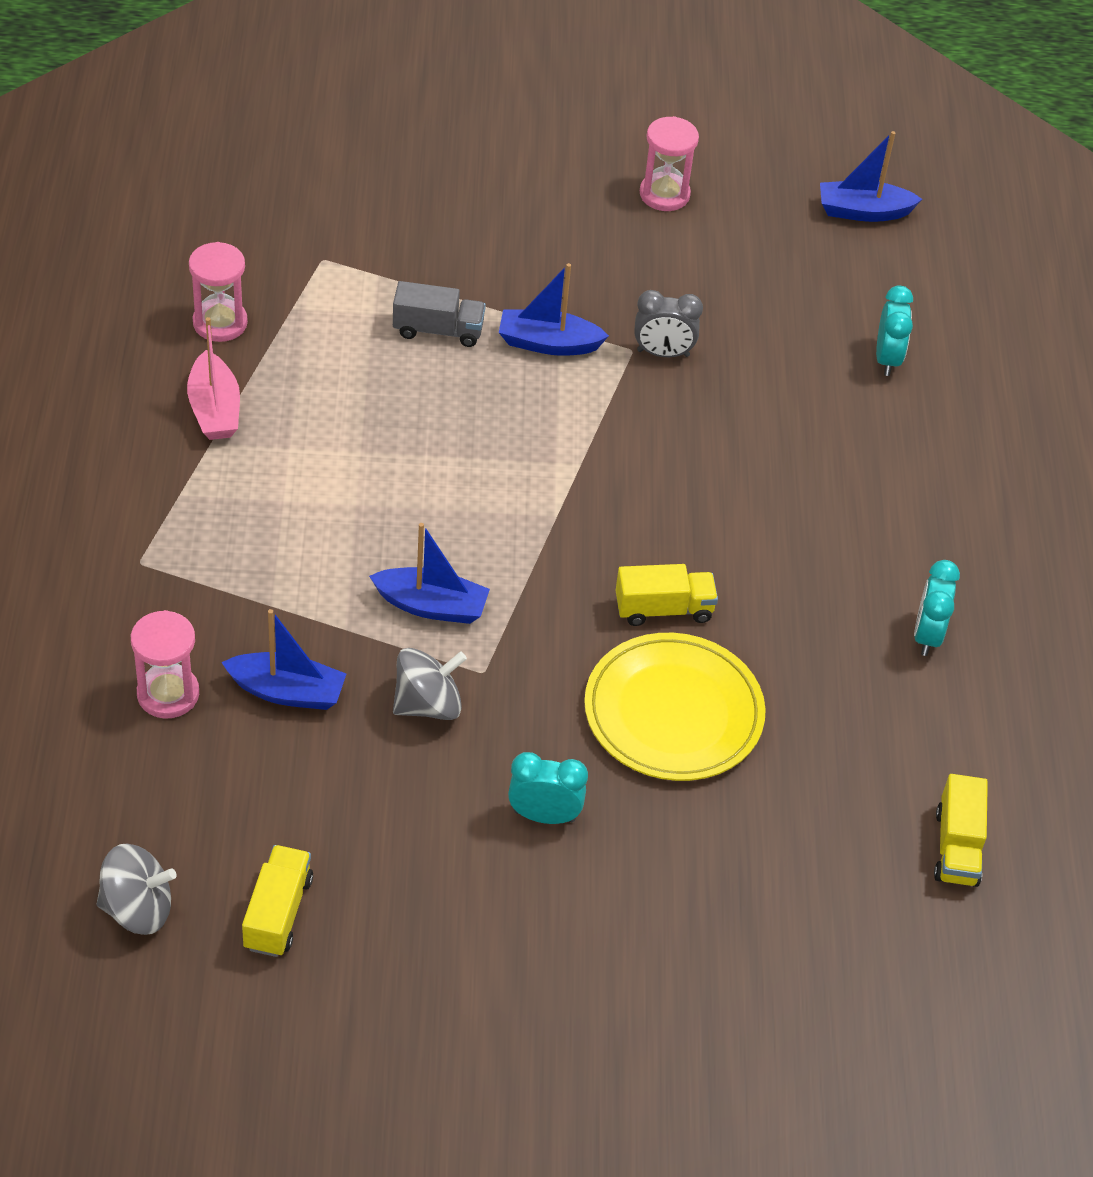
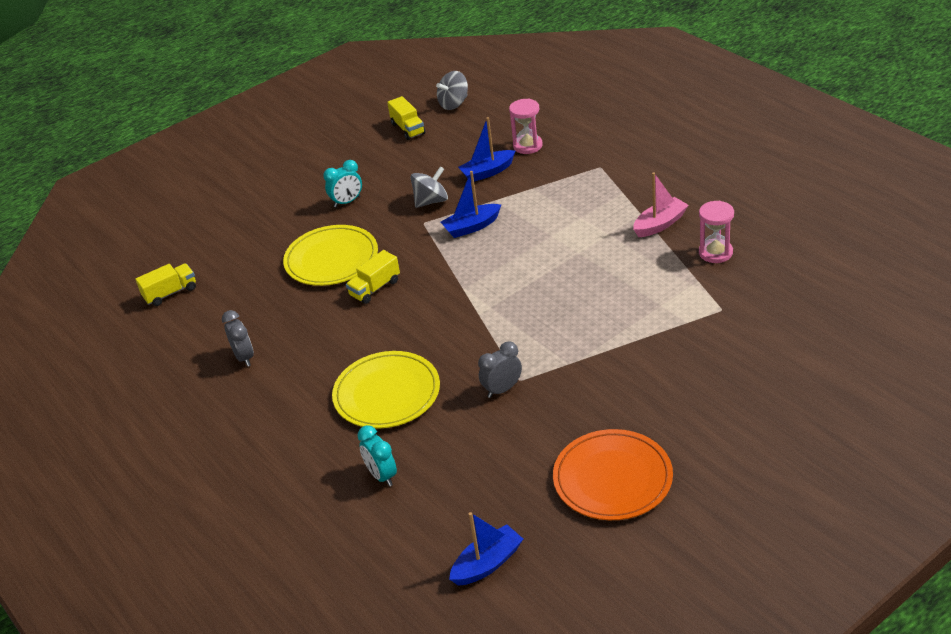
camera: 150 degrees right, 10 degrees down
(214, 409) = (660, 224): pink boat -> pink boat turned 105 degrees clockwise
(428, 704) = (431, 201): grey spinning top -> grey spinning top turned 150 degrees counterclockwise
(438, 330) = (621, 320): grey truck -> none
(548, 343) = (563, 352): blue boat -> none
(664, 194) = (612, 478): pink hourglass -> orange plate
(794, 446) = (387, 394): none -> yellow plate
(927, 635) = (244, 357): turquoise clock -> grey clock
(956, 847) = (170, 293): yellow truck -> yellow truck turned 90 degrees clockwise

